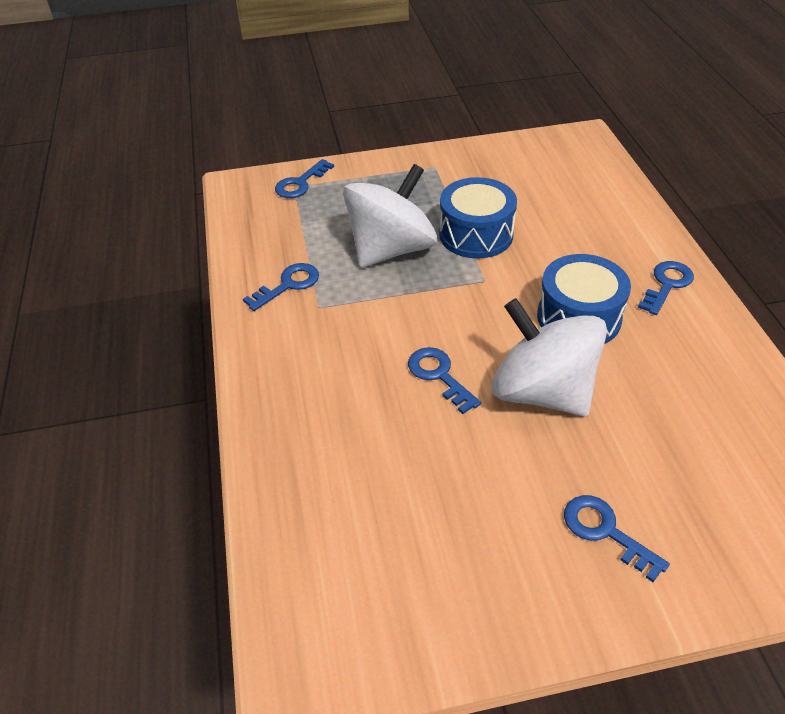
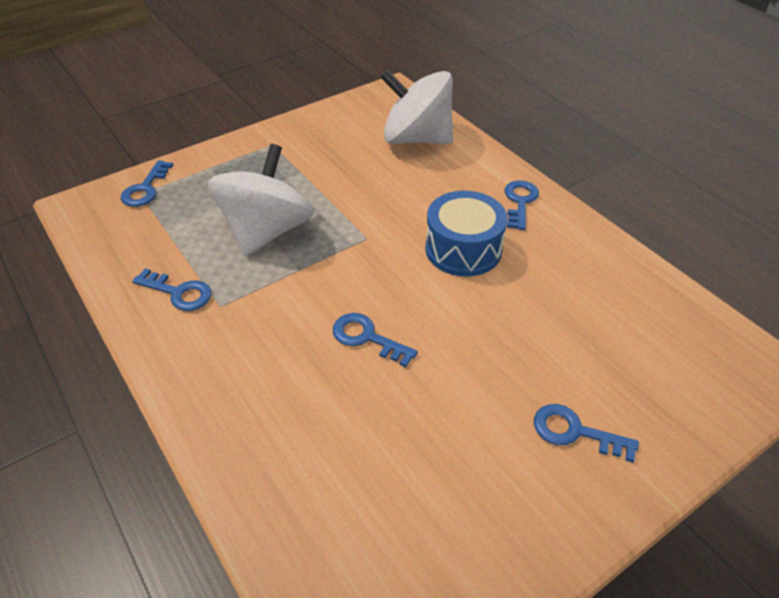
camera: 25 degrees left, 0 degrees up
(288, 285) = (178, 292): blue key -> blue key turned 90 degrees clockwise
(476, 234) = (339, 198): blue drum -> none
(542, 391) = (464, 324): white spinning top -> white spinning top (416, 139)

